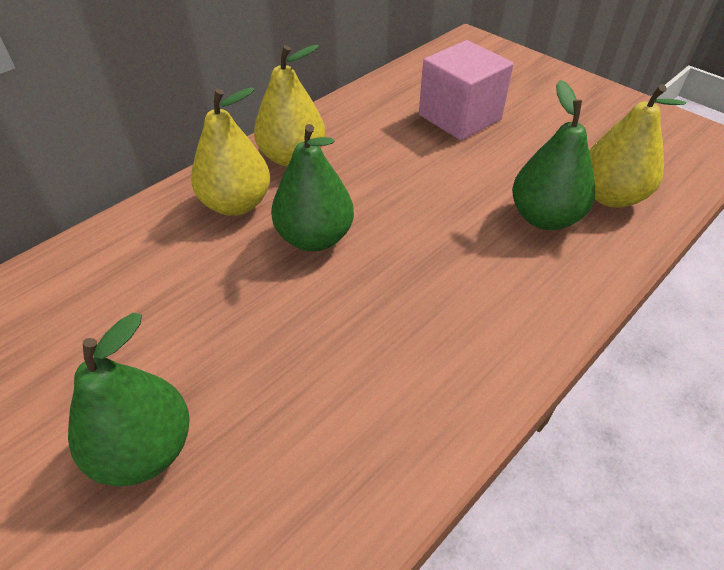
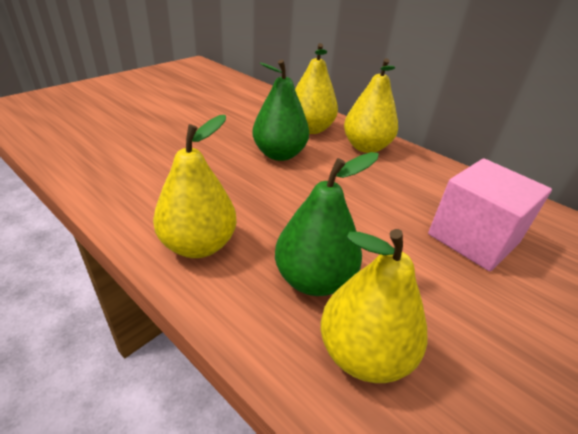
camera: 85 degrees right, 10 degrees down
(145, 449) = (141, 113): green pear -> none
(523, 304) = (198, 245): none -> yellow pear

